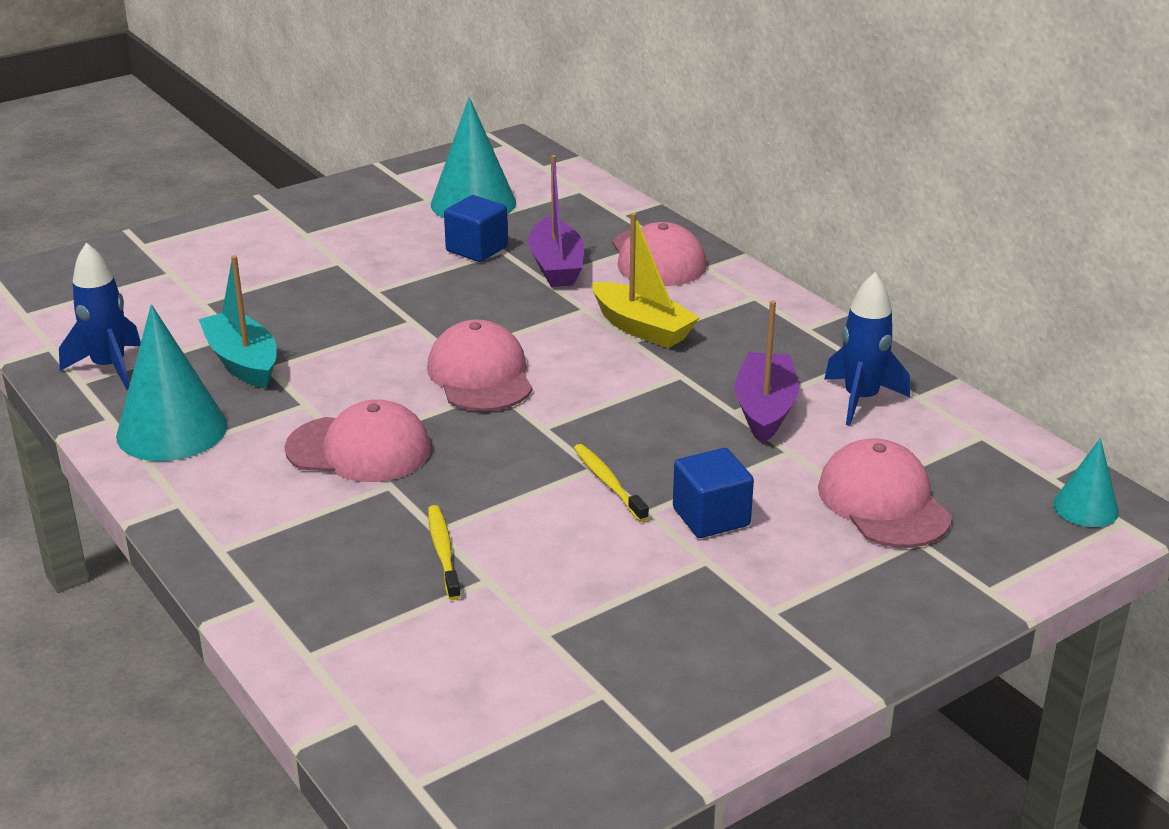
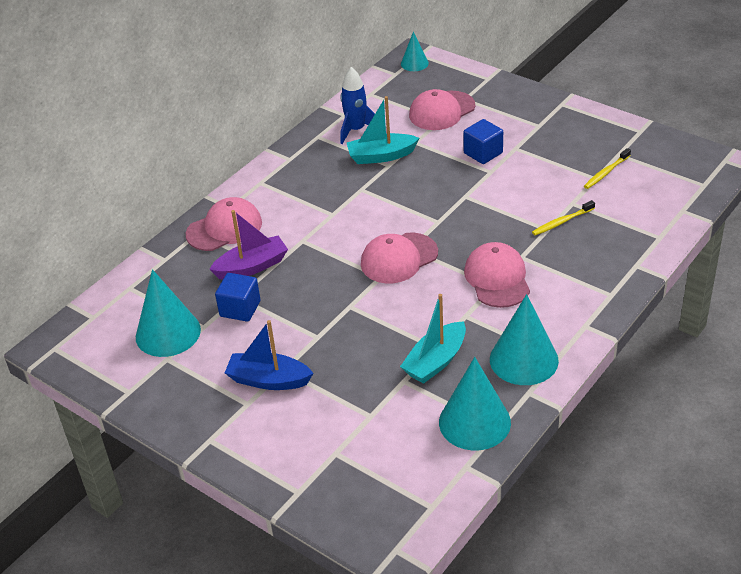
camera: 105 degrees left, 10 degrees up
(109, 367) = (474, 422): blue rocket -> turquoise cone
(330, 250) = (268, 380): none -> blue boat
(608, 483) = (475, 188): yellow toothbrush -> yellow toothbrush (606, 172)
(642, 328) = (316, 213): yellow boat -> none
(765, 409) = (381, 156): purple boat -> turquoise boat

